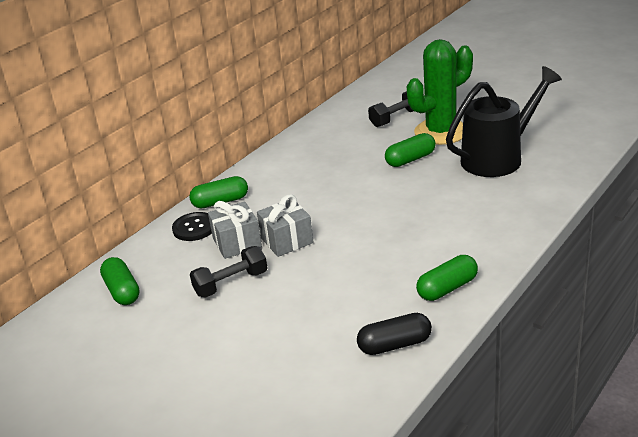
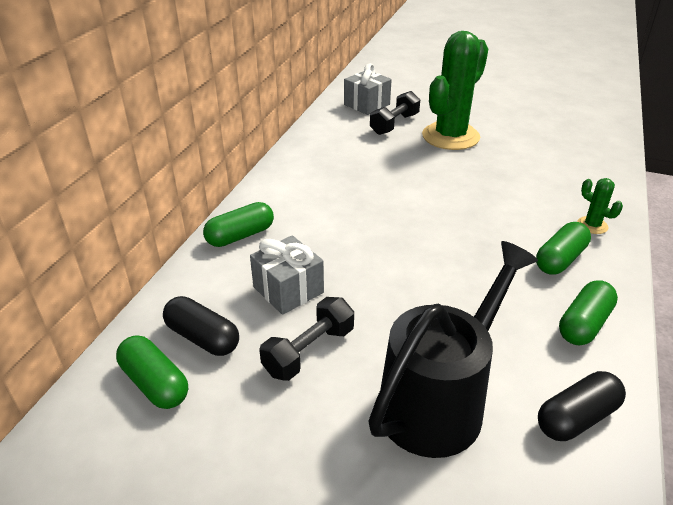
camera: 20 degrees left, 5 degrees up
(164, 267) = (203, 337): none -> black capsule
(194, 228) = (221, 274): black button -> none
(287, 240) = (351, 280): grey gift -> grey gift (366, 104)
(410, 159) = (437, 168): green capsule -> green capsule (560, 259)
(498, 158) = (528, 160): black watering can -> black watering can (440, 400)
(514, 217) = (592, 225): none -> green cactus

